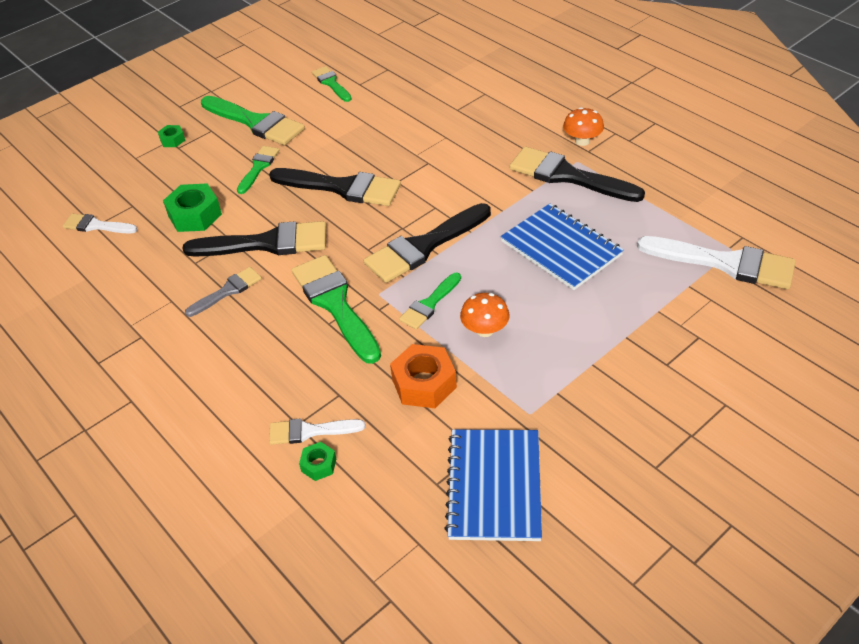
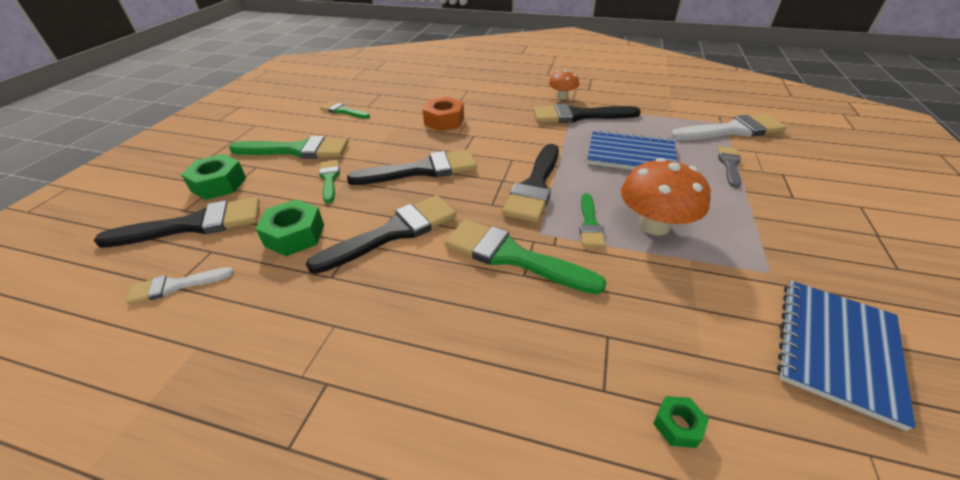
camera: 35 degrees left, 5 degrees down
(135, 176) = (195, 224): none -> black brush
(172, 140) = (219, 184): green nut -> green nut, size x1.90
(227, 291) = (392, 288): grey brush -> grey brush (729, 165)
(310, 431) = (625, 391): white brush -> none
(424, 383) = (665, 288): orange nut -> orange nut (444, 121)
(485, 330) = (654, 225): orange mushroom -> orange mushroom, size x1.74
(494, 486) = (837, 349): blue notebook -> blue notebook turned 60 degrees clockwise

